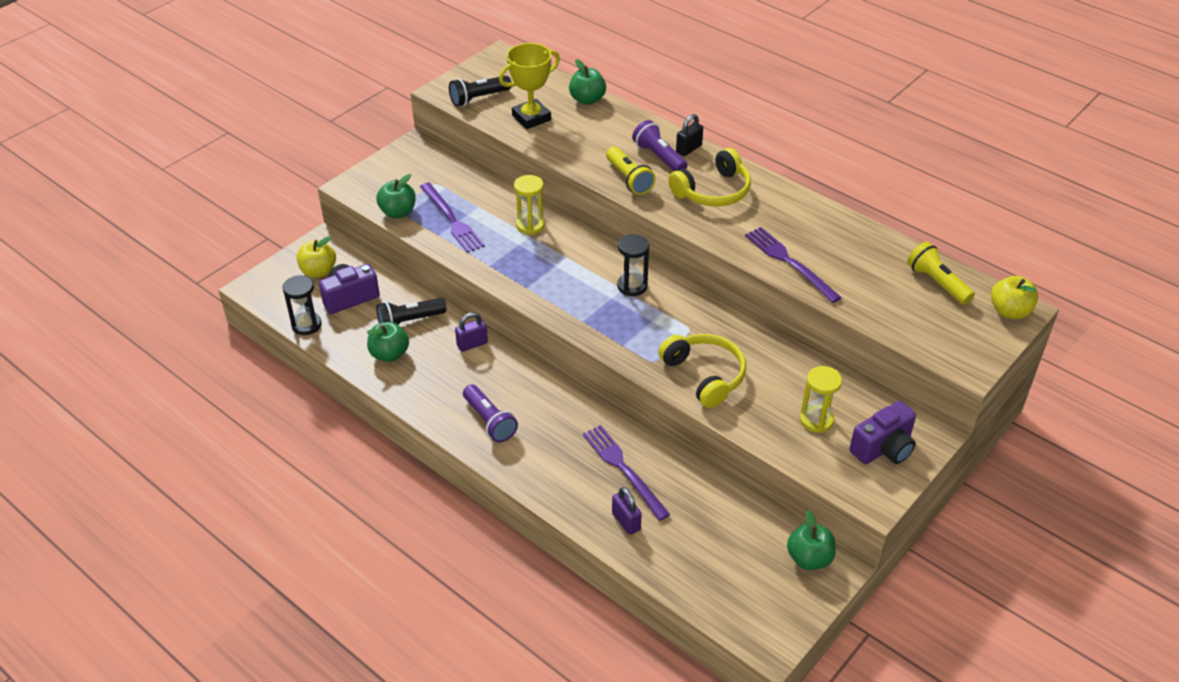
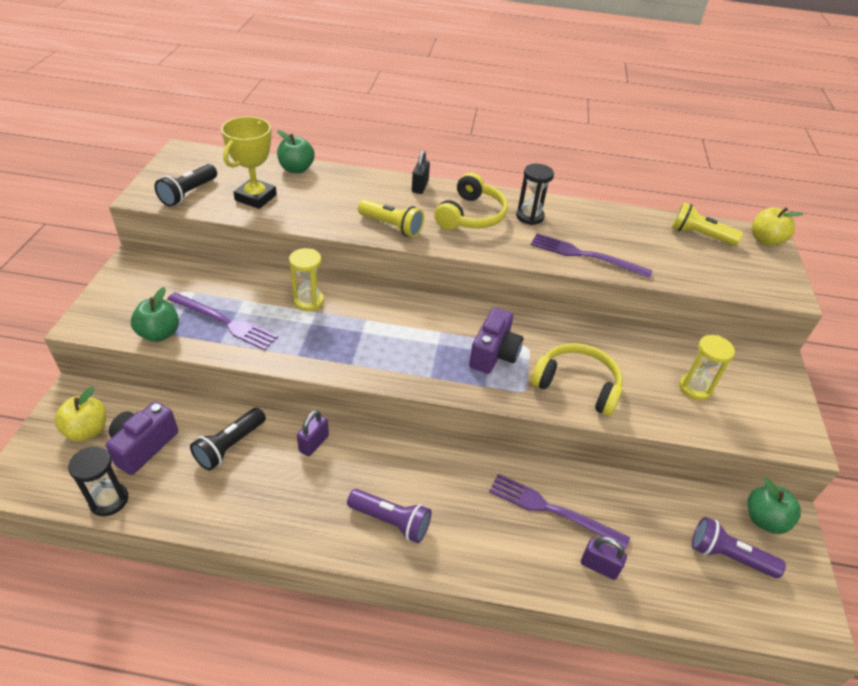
camera: 35 degrees left, 0 degrees up
(389, 354) = (232, 493): green apple -> none
(632, 286) = (447, 326): black hourglass -> black hourglass (529, 216)
(659, 157) = (401, 200): purple flashlight -> purple flashlight (728, 556)
(883, 448) = (762, 391): purple camera -> purple camera (494, 354)

